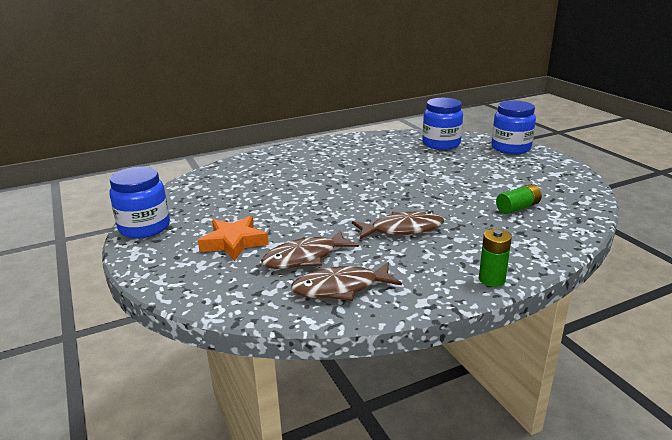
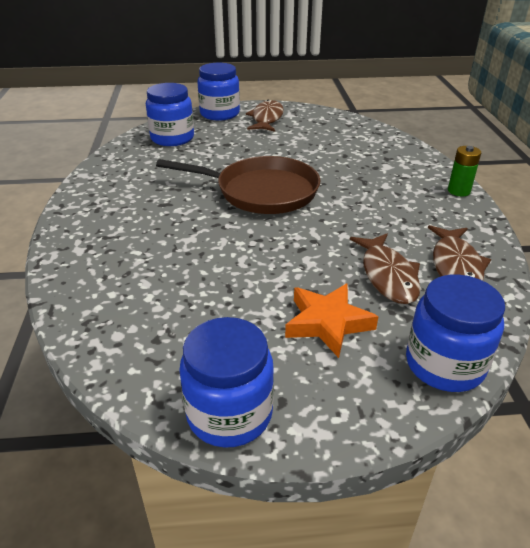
camera: 70 degrees left, 10 degrees up
(205, 292) = (444, 364): none -> blue jar
(390, 190) = (262, 191): none -> brown pan
(402, 229) = (354, 206): brown fish -> brown fish (267, 118)
(517, 208) = (343, 147): green battery -> none

